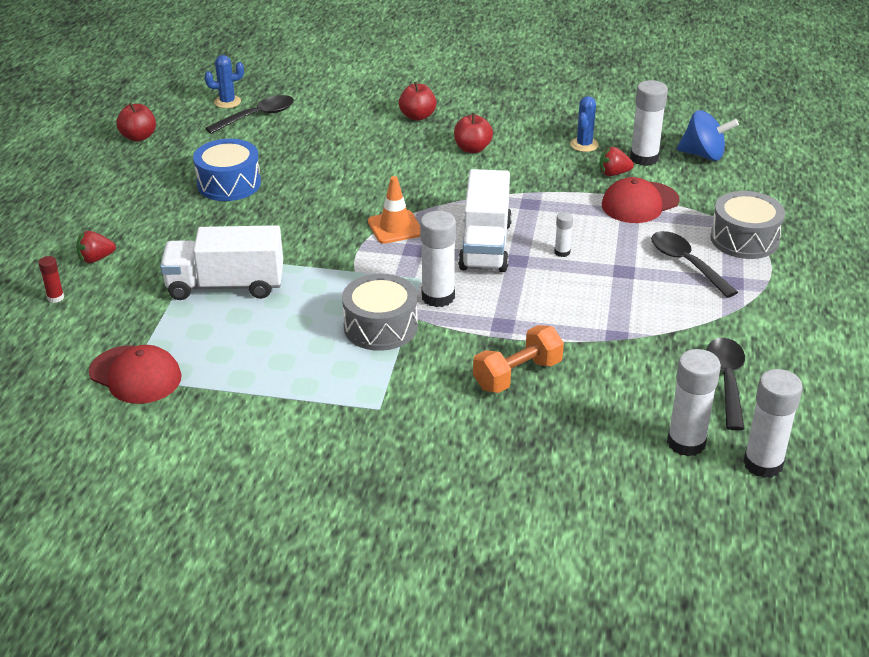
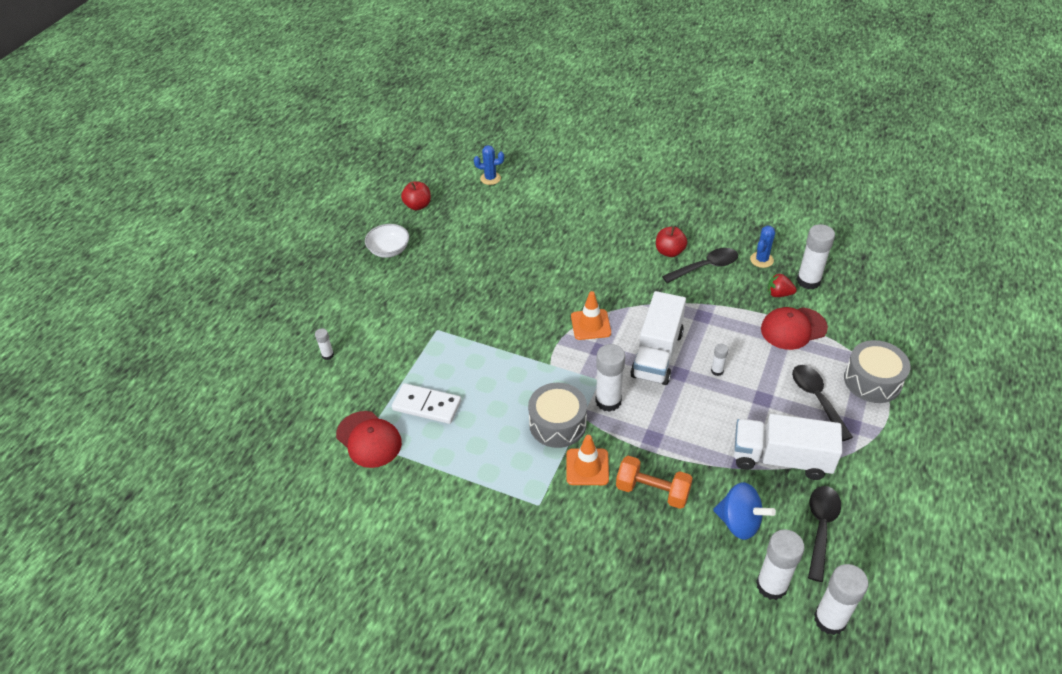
camera: 15 degrees right, 10 degrees up
(55, 297) = (328, 355): red glue stick -> white glue stick
(96, 259) = (363, 322): red strawberry -> none
(112, 184) = (389, 250): none -> white bowl
(205, 331) = (427, 405): none -> white domino
(225, 285) = (451, 363): white truck -> white truck (781, 458)
(229, 184) = (474, 262): blue drum -> none
(257, 116) = (510, 196): black spoon -> black spoon (705, 267)
(417, 116) = (633, 212): red apple -> none
(430, 363) = (587, 467): none -> orange traffic cone
(517, 375) = (652, 491): orange dumbbell -> orange dumbbell turned 45 degrees clockwise
(703, 155) = (859, 284): blue spinning top -> blue spinning top (739, 522)

